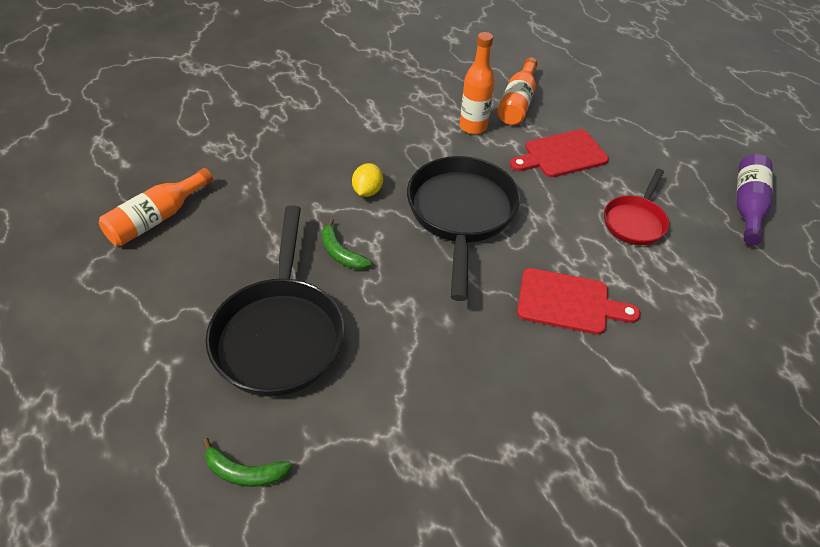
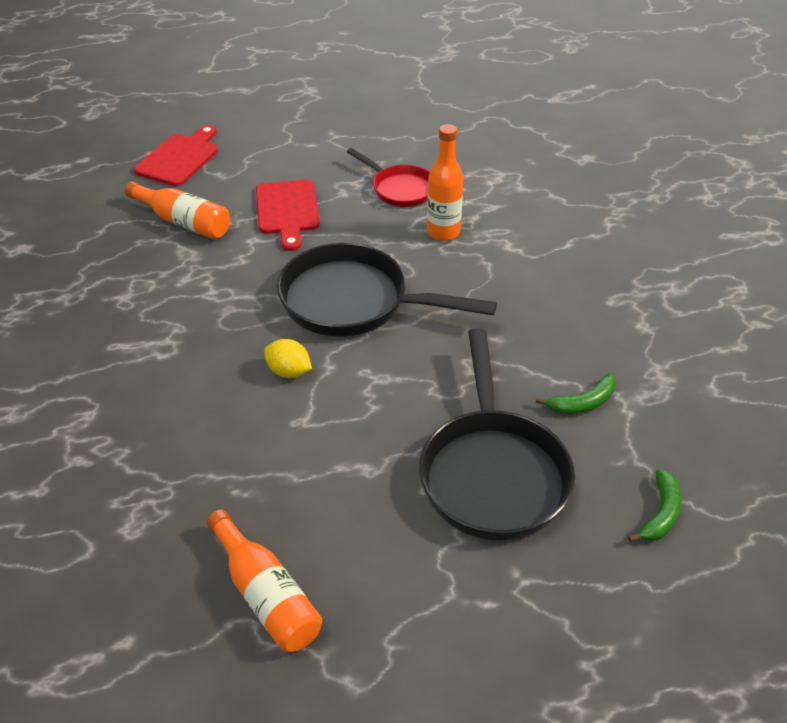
camera: 75 degrees left, 5 degrees down
(280, 334) = (493, 473): black pan -> black pan turned 75 degrees clockwise
(341, 253) = (384, 408): green banana -> green banana (583, 403)
(473, 127) = (210, 265): orange bottle -> orange bottle (443, 232)
(568, 302) = (490, 254): red cutting board -> red cutting board (179, 158)
(747, 206) = (400, 122): purple bottle -> none

